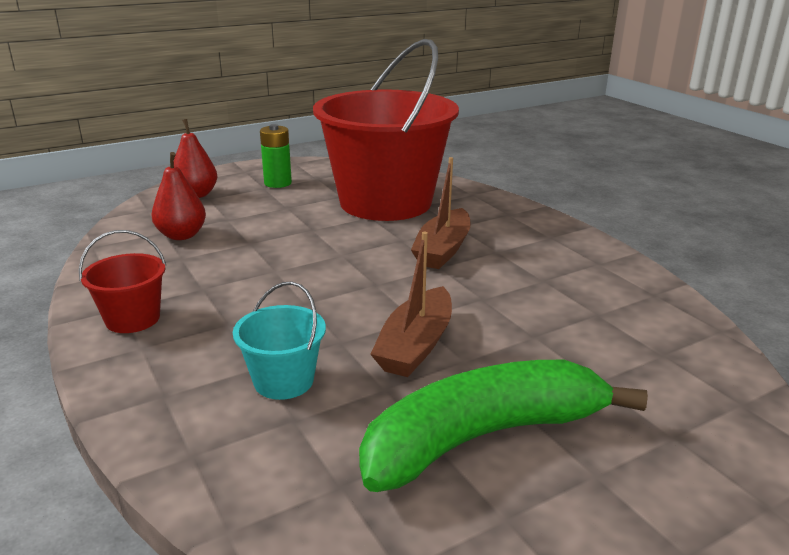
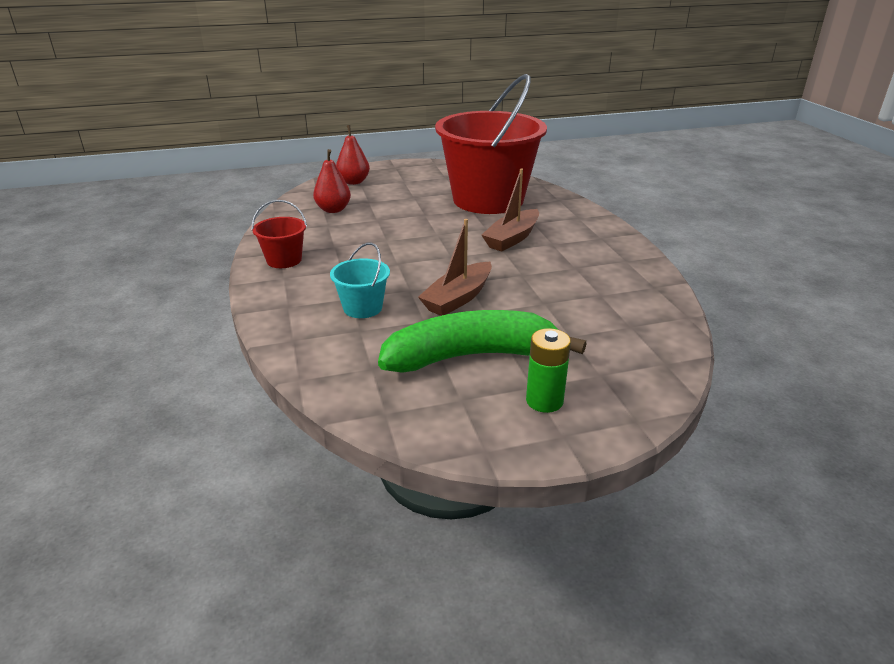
camera: 15 degrees right, 5 degrees up
(278, 183) = (415, 178): green battery -> green battery (544, 401)

